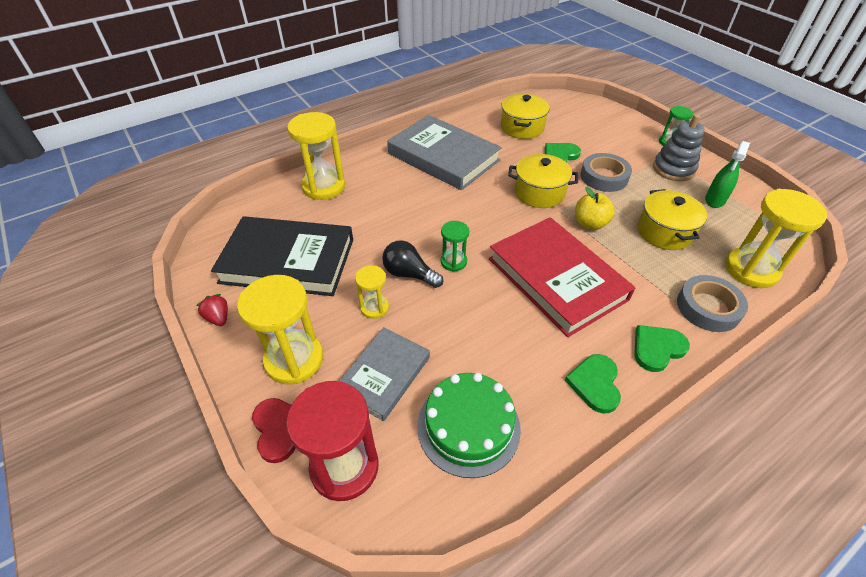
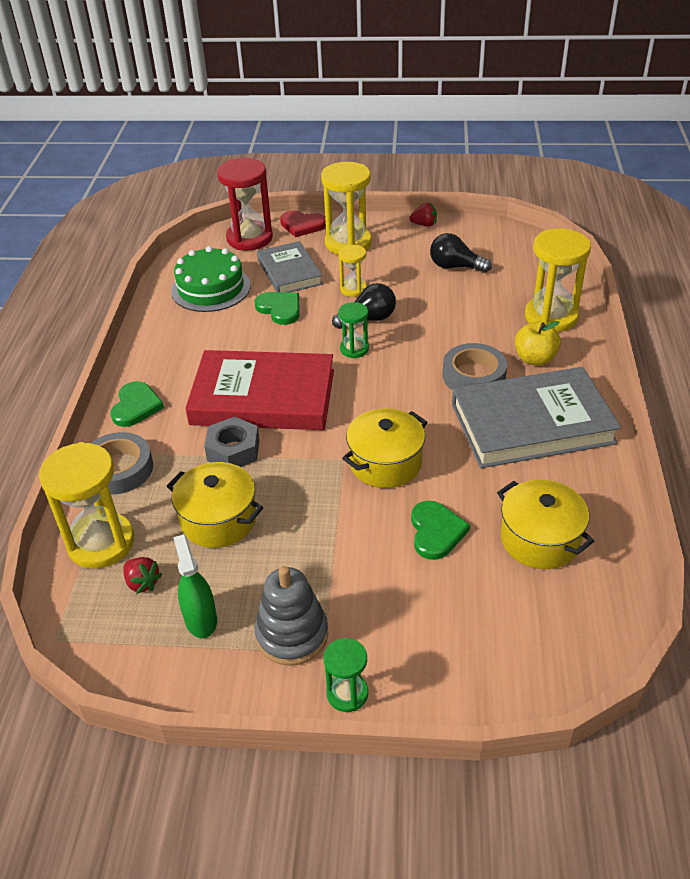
camera: 130 degrees right, 5 degrees down
(288, 261) = (455, 267): black book -> black light bulb
(590, 224) = (296, 469): yellow apple -> yellow apple (535, 359)
(595, 384) = (160, 355): green heart -> green heart (280, 309)
(604, 177) = (353, 543): grey tape -> grey tape (474, 375)
(616, 261) = (233, 450): none -> grey nut
(737, 233) = (142, 583): none -> red strawberry

